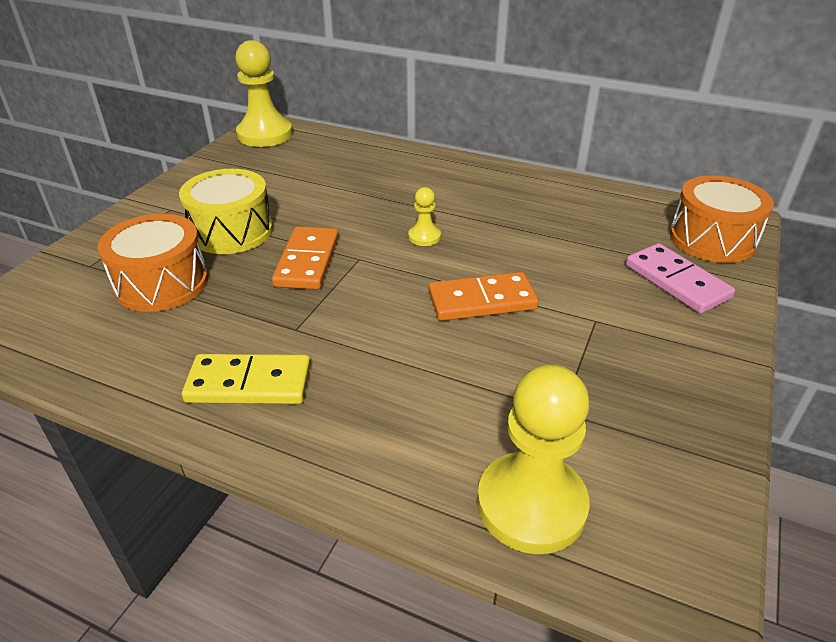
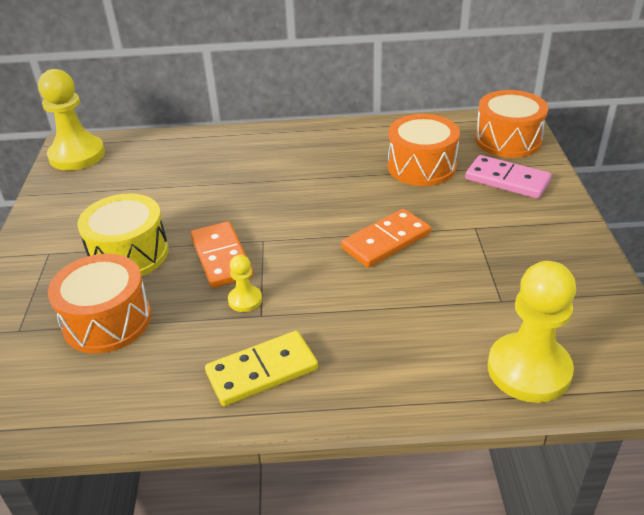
camera: 25 degrees left, 0 degrees up
(424, 237) = (301, 205): yellow pawn -> yellow pawn (245, 300)
(585, 237) = (421, 166): none -> orange drum

